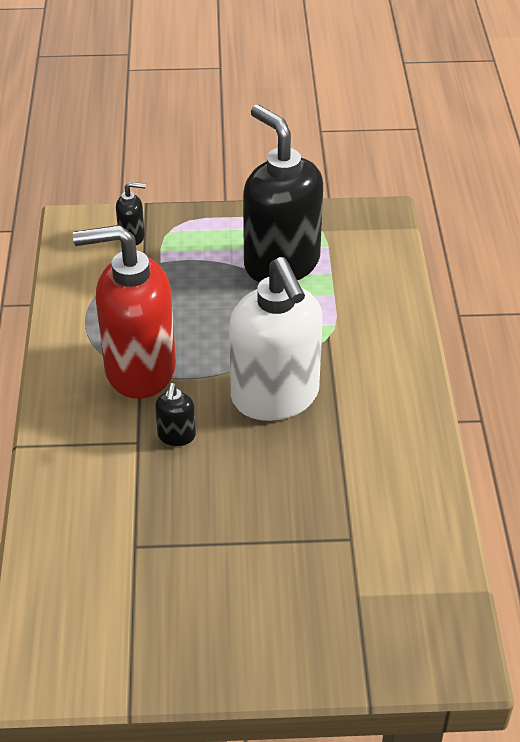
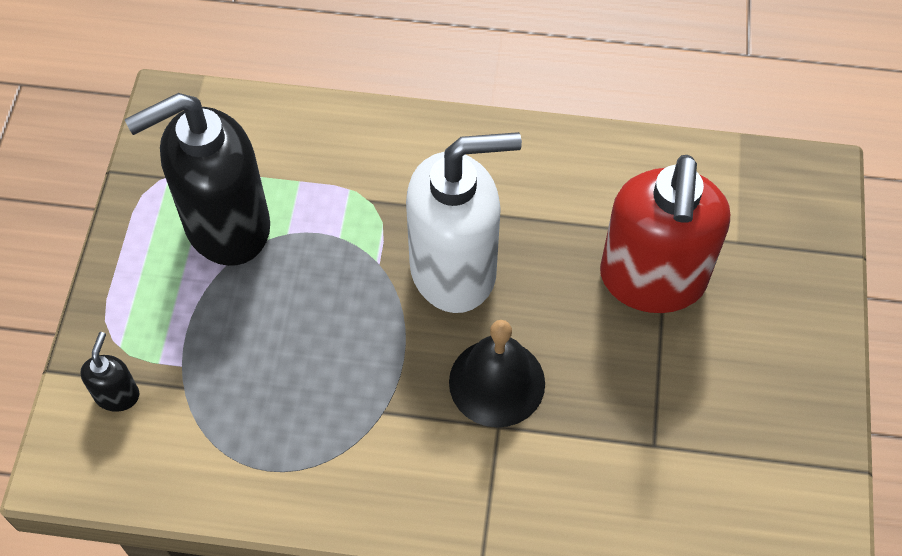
camera: 80 degrees left, 15 degrees up
(139, 369) = (378, 412): red soap dispenser -> red soap dispenser (652, 280)
(176, 436) = (497, 382): black soap dispenser -> black bell

